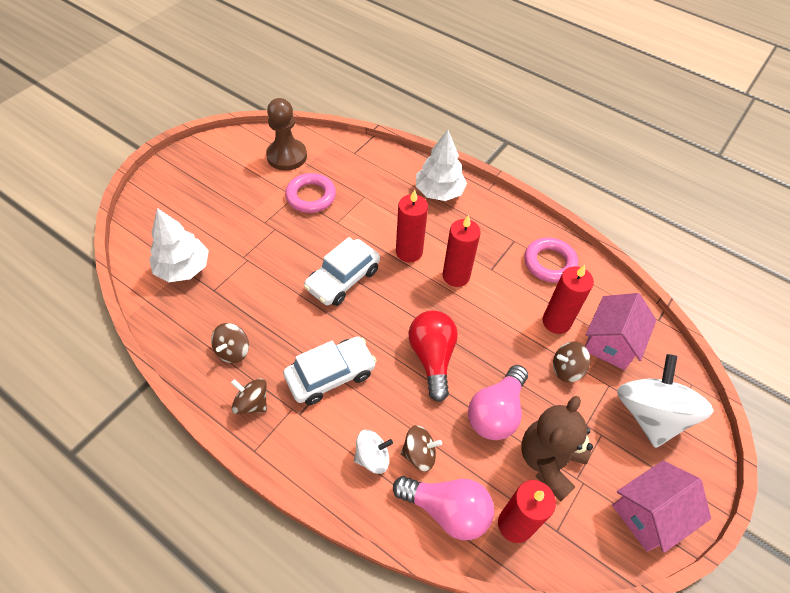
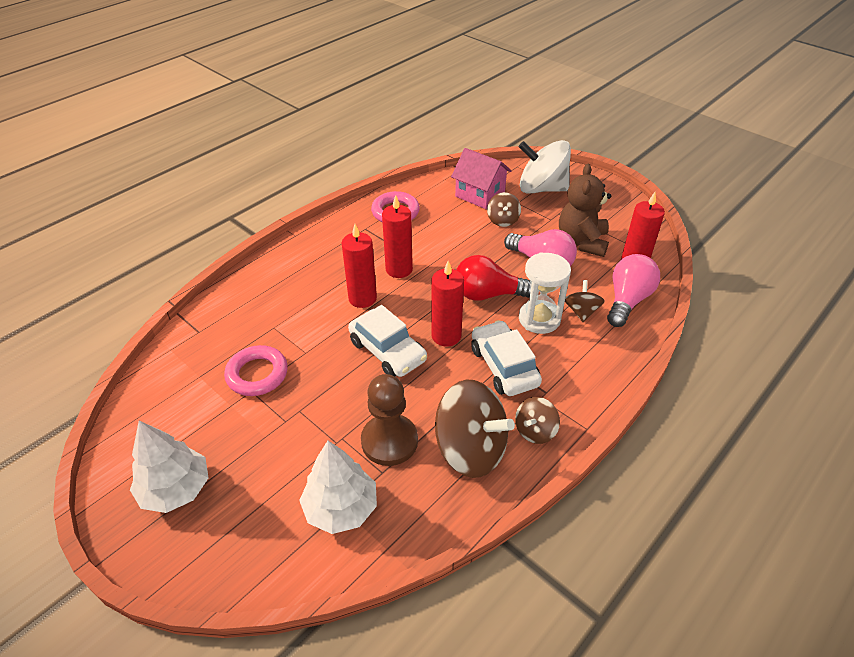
camera: 80 degrees left, 10 degrees down
(233, 351) = (470, 449): brown spinning top -> brown spinning top, size x1.99
(287, 156) = (176, 397): brown pawn -> brown pawn (389, 441)
(372, 457) = (587, 341): white spinning top -> none
(401, 408) = (539, 319): none -> white hourglass
(439, 192) = (287, 269): white tree -> white tree (176, 489)
(549, 461) = (582, 242): brown teddy bear -> brown teddy bear turned 60 degrees clockwise
(556, 322) = (457, 218): red candle -> red candle (446, 336)
(648, 514) = (616, 204): pink house -> none

